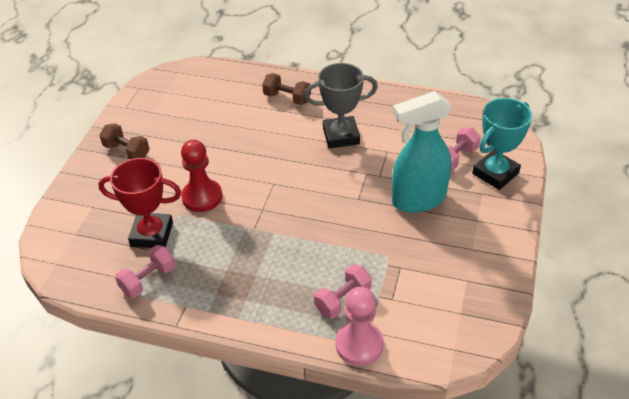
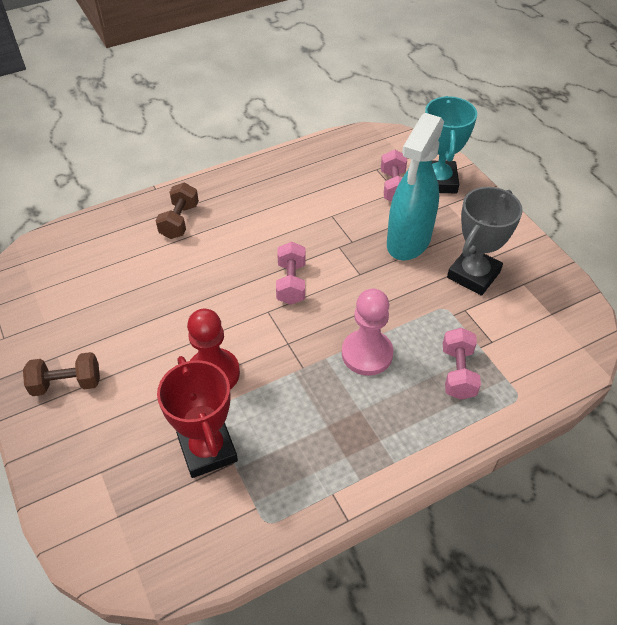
camera: 45 degrees left, 5 degrees up
(148, 280) = (263, 498): pink dumbbell -> pink dumbbell (291, 283)
(152, 234) = (208, 450): red trophy -> red trophy turned 75 degrees counterclockwise
(287, 98) = (179, 221): brown dumbbell -> brown dumbbell turned 60 degrees counterclockwise
(341, 136) = (275, 226): grey trophy -> grey trophy (473, 275)
(359, 344) = (516, 401): pink pawn -> pink pawn (367, 354)

